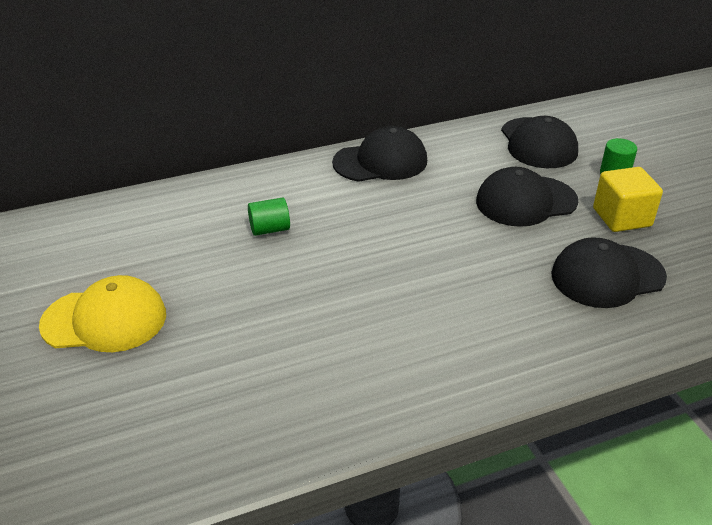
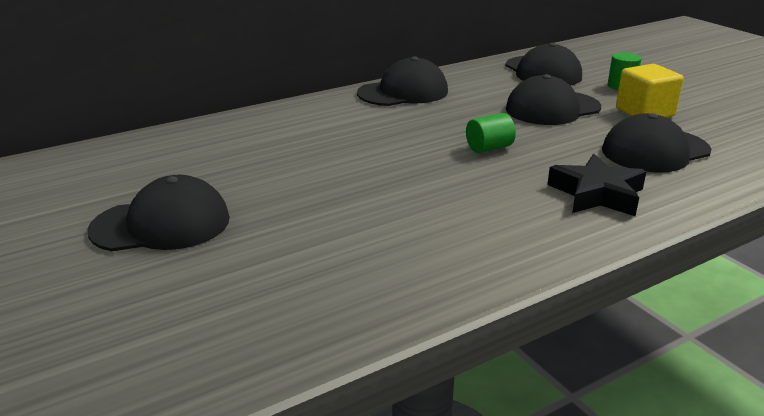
camera: 10 degrees left, 10 degrees down
(104, 320) = (161, 224): yellow cap -> black cap
(269, 229) = (314, 144): green cylinder -> green cylinder (489, 148)
(520, 330) = (597, 194): none -> black star

